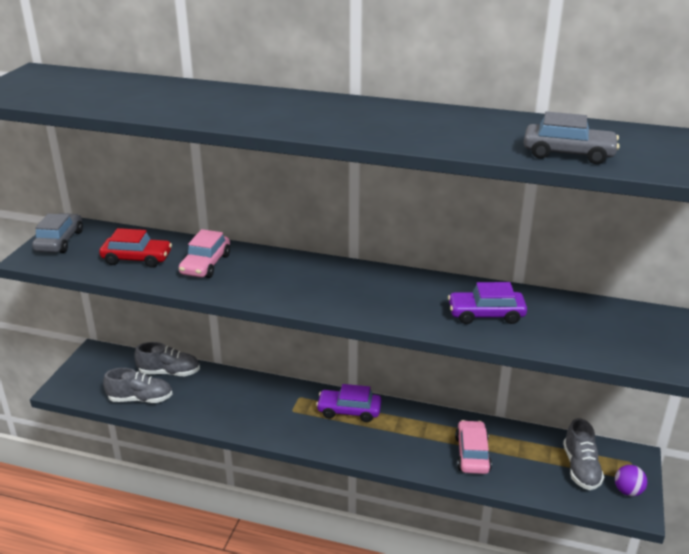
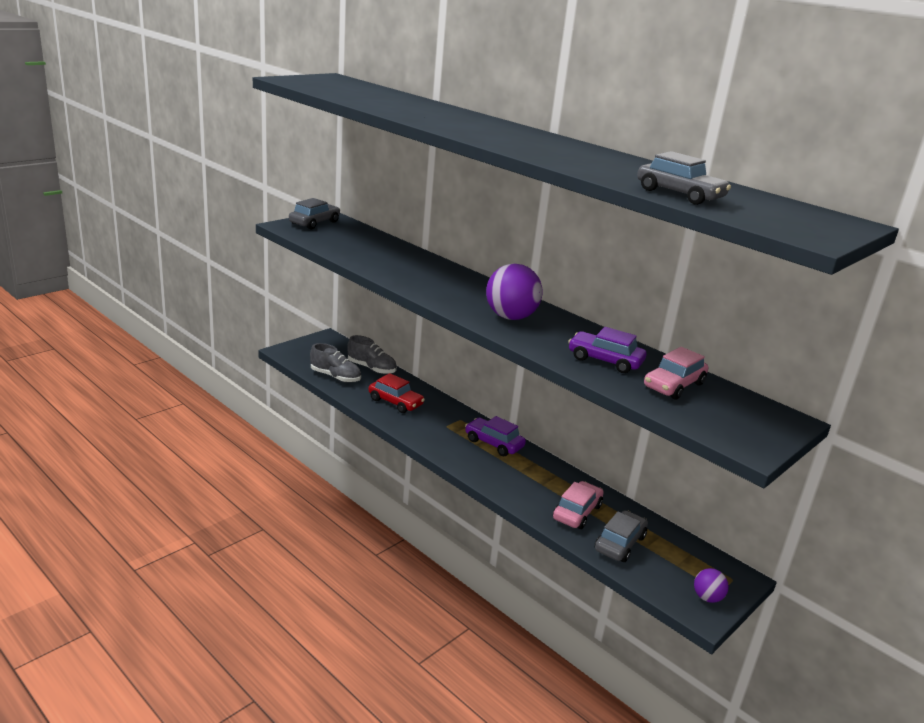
camera: 25 degrees right, 5 degrees down
(137, 258) = (358, 247): red car -> red car (395, 402)
(206, 264) = (405, 264): pink car -> pink car (674, 385)
(363, 295) = (510, 317): none -> purple ball
(528, 470) = (619, 543): none -> grey car
(581, 468) = (674, 562): grey shoe -> none

